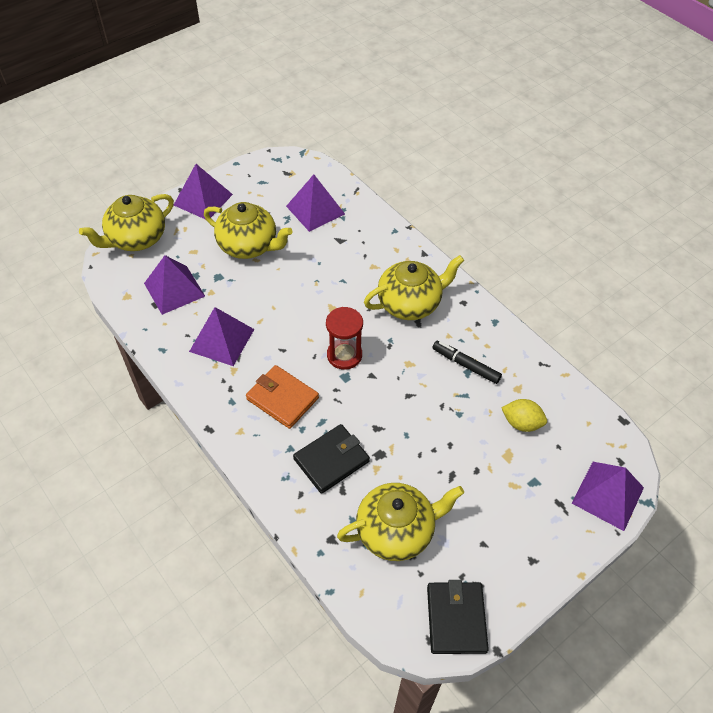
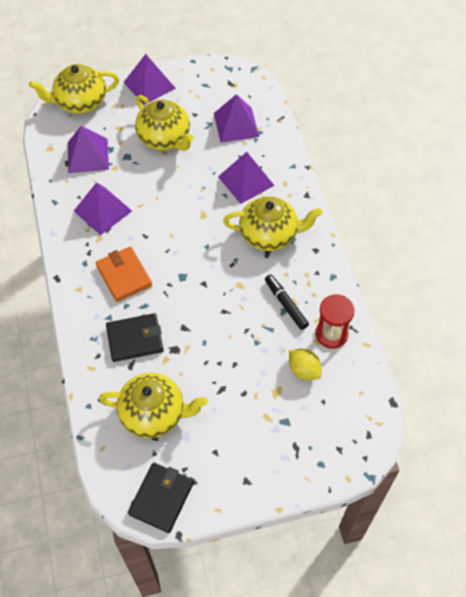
camera: 25 degrees right, 5 degrees up
(344, 355) = (191, 258): red hourglass -> red hourglass (331, 334)
(608, 495) = (340, 457): purple pyramid -> purple pyramid (246, 181)

